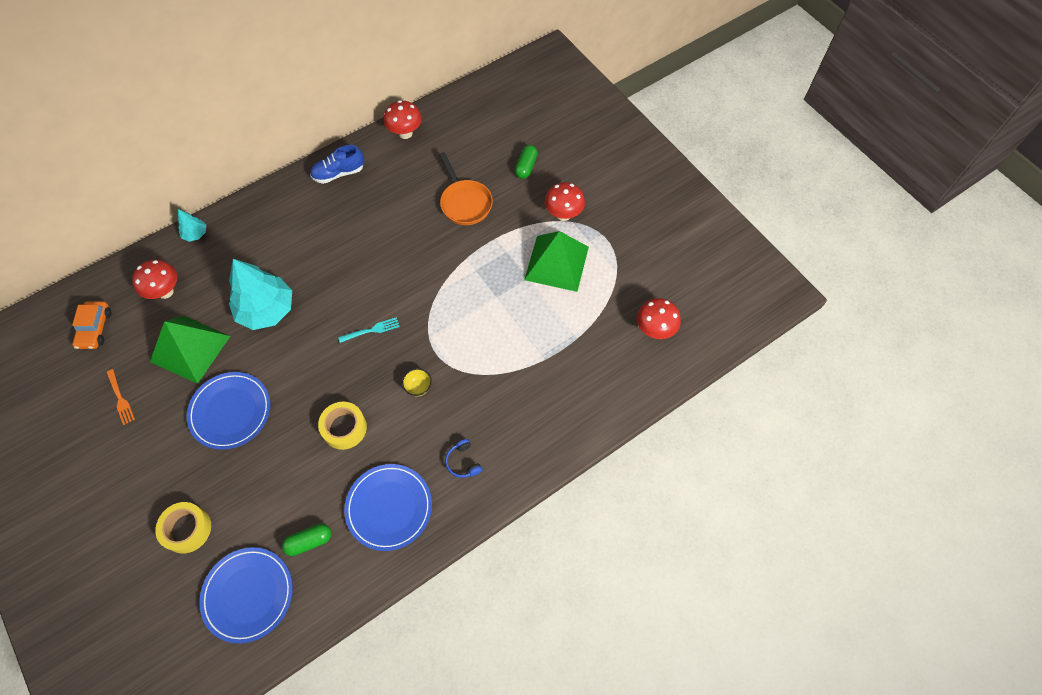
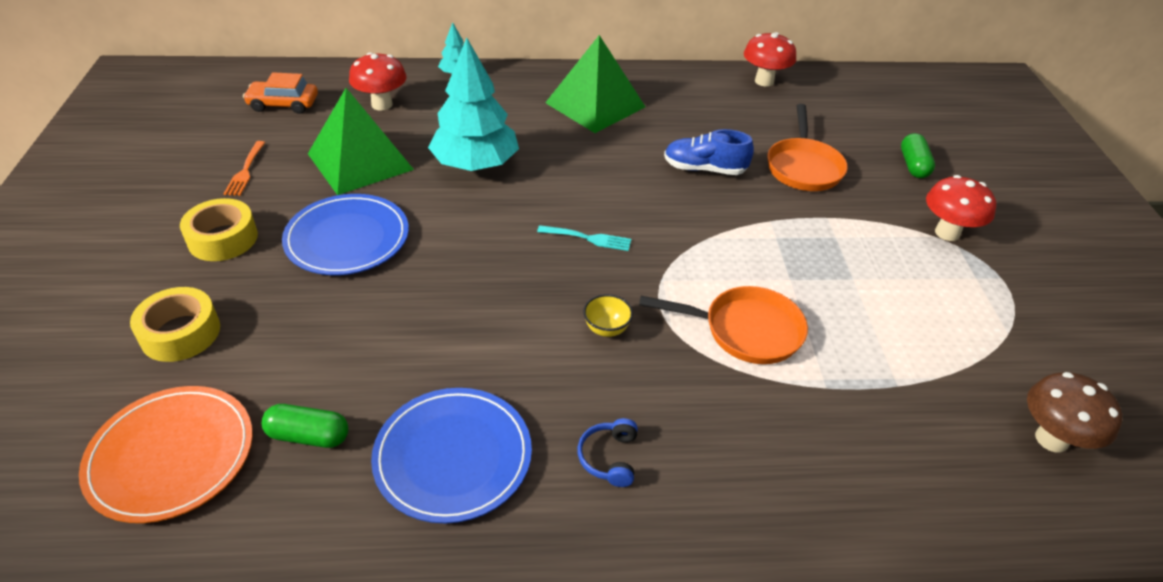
camera: 30 degrees right, 20 degrees down
(95, 329) = (283, 104): orange car -> orange car turned 60 degrees clockwise
(248, 595) = (171, 456): blue plate -> orange plate
(339, 173) = (657, 85): blue shoe -> blue shoe (704, 169)
(344, 428) = (469, 325): yellow tape -> yellow tape (223, 238)
(489, 346) = (745, 330): none -> orange pan
(526, 167) = (913, 165): green capsule -> green capsule turned 45 degrees counterclockwise
(556, 263) = (908, 281): green pyramid -> green pyramid (595, 105)
(654, 330) = (1051, 439): red mushroom -> brown mushroom

